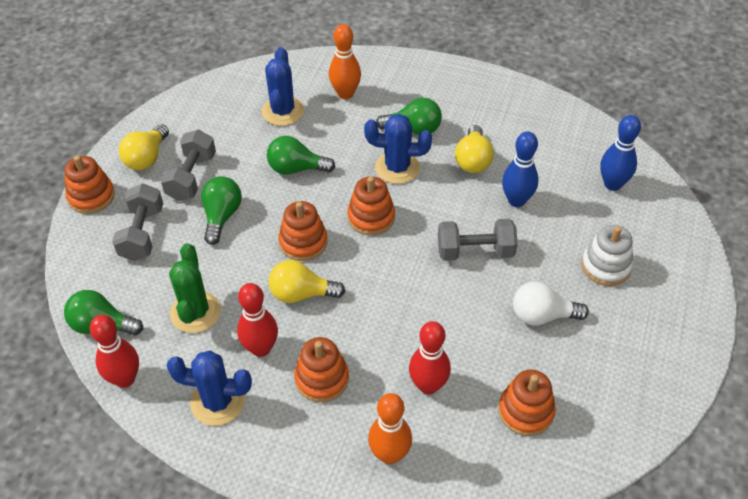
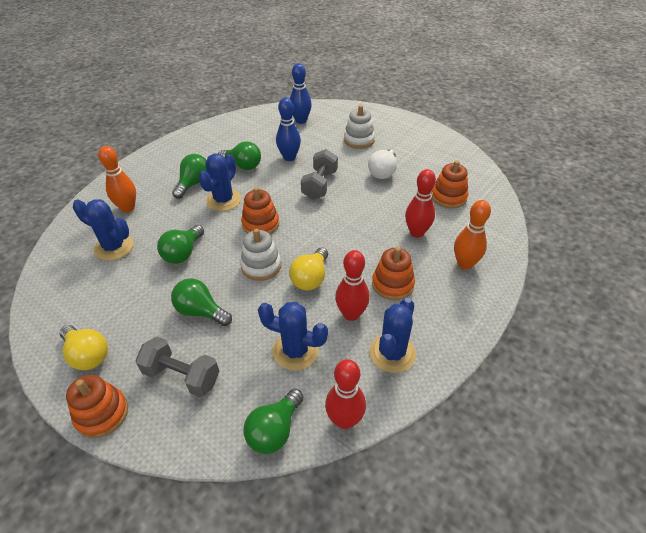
camera: 70 degrees left, 5 degrees down
(191, 177) = (140, 324): grey dumbbell -> none
(195, 312) = (295, 351): green cactus -> blue cactus
(303, 242) = (261, 266): orange stacking toy -> white stacking toy
(473, 160) = (243, 165): yellow light bulb -> green light bulb

